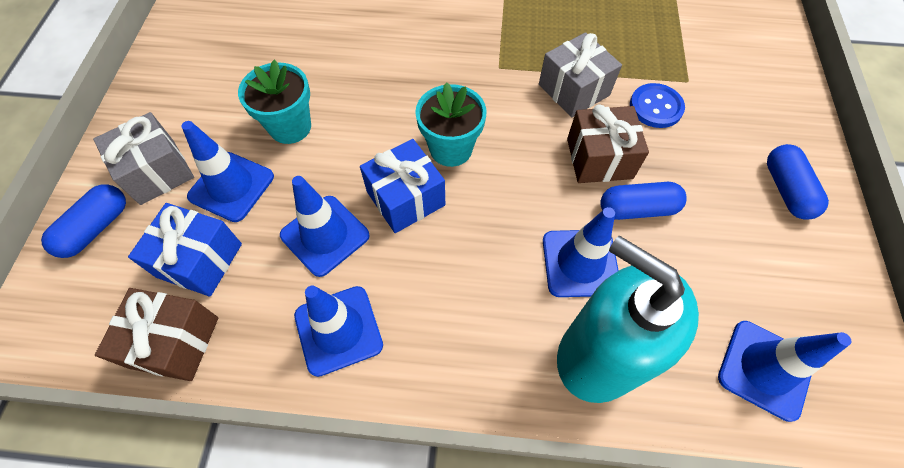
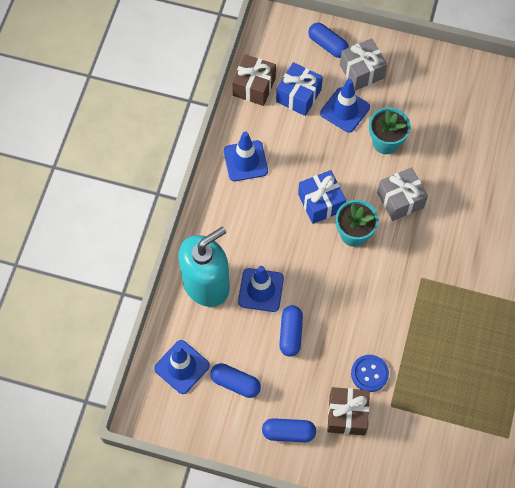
camera: 100 degrees right, 5 degrees up
(325, 235) = (303, 157): blue traffic cone -> none
(574, 90) = (393, 322): grey gift -> grey gift (400, 200)
(599, 158) = (332, 322): brown gift -> brown gift (347, 415)
(750, 275) = (235, 383): none -> blue capsule

